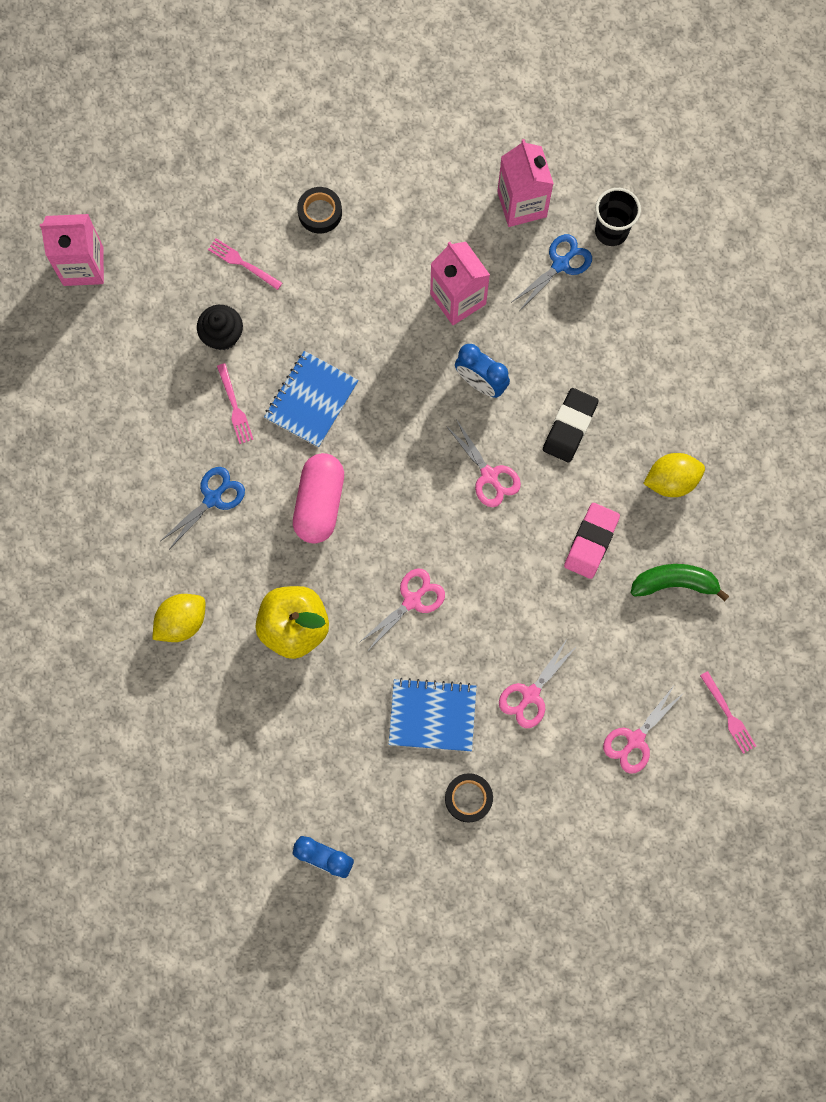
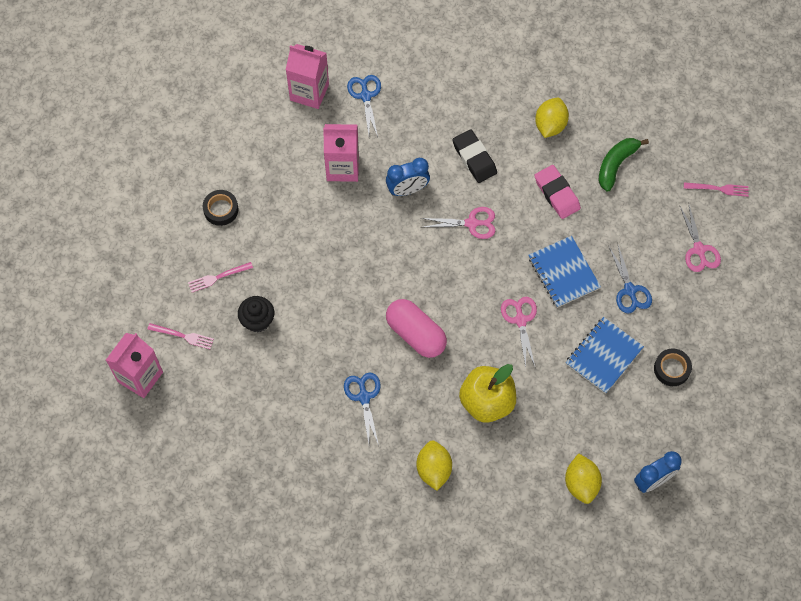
camera: 55 degrees left, 10 degrees down
(235, 407) = (312, 344): pink fork -> pink fork (183, 336)
(269, 784) = (581, 483): none -> yellow lemon
(311, 400) = (343, 295): blue notebook -> blue notebook (563, 273)
(530, 694) = (630, 290): pink scissors -> blue scissors
(611, 231) = (366, 55): black cup -> none

